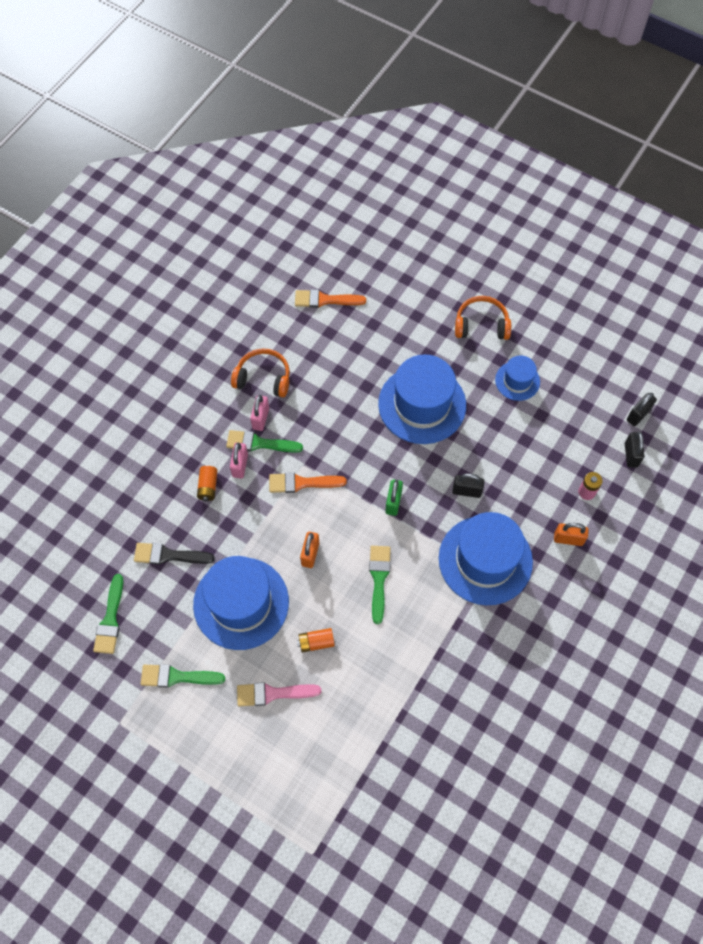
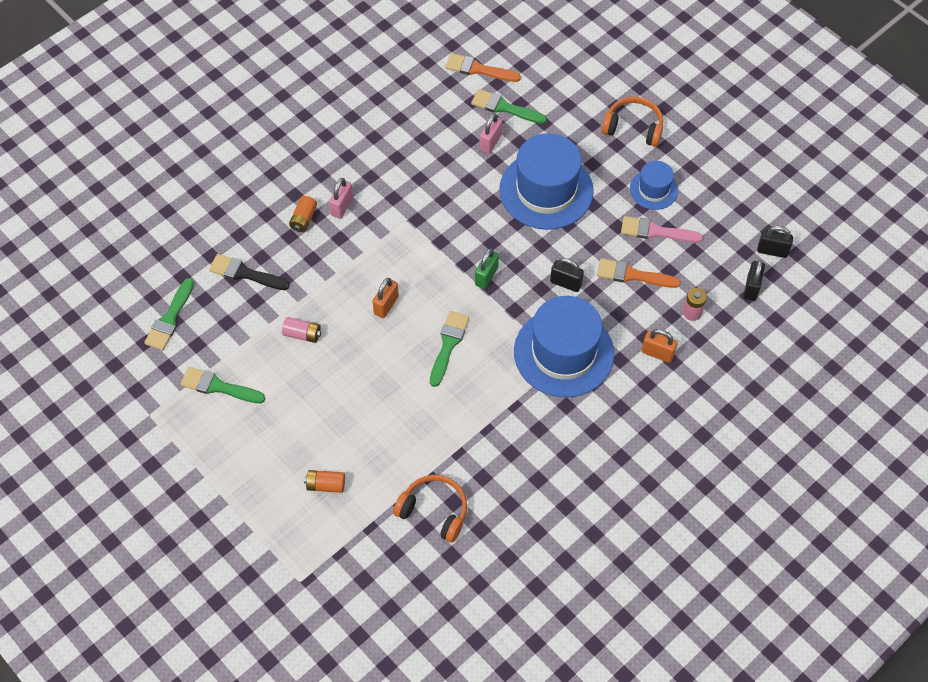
camera: 15 degrees right, 5 degrees down
(241, 603) = (302, 334): blue hat -> pink battery
(260, 418) = (376, 167): pink padlock -> pink padlock (490, 142)
(260, 443) = (368, 190): green brush -> green brush (504, 108)
(263, 378) = (391, 130): orange headphones -> orange headphones (434, 511)
(273, 693) = (308, 425): pink brush -> pink brush (656, 231)
(302, 483) = (399, 237): orange brush -> orange brush (633, 275)
(316, 642) = (366, 388): orange battery -> orange battery (326, 485)
(638, 415) = (772, 251): black padlock -> black padlock turned 45 degrees clockwise

